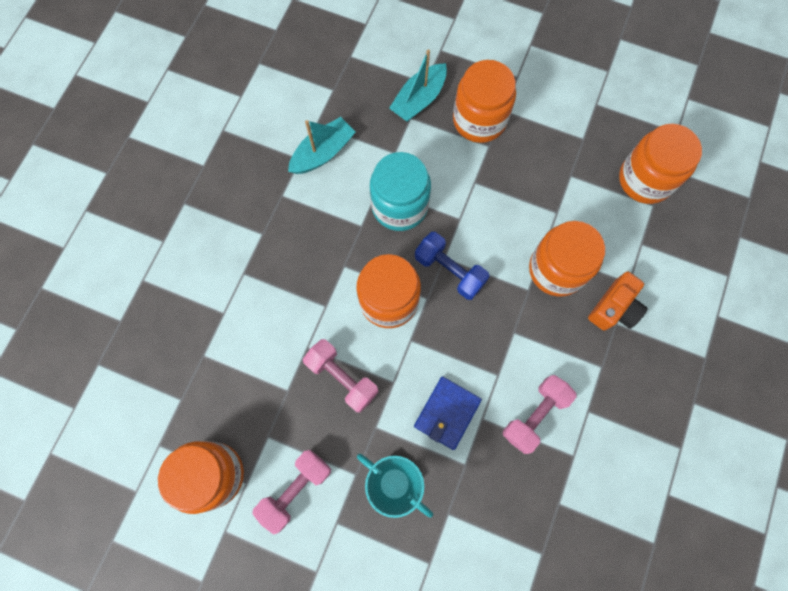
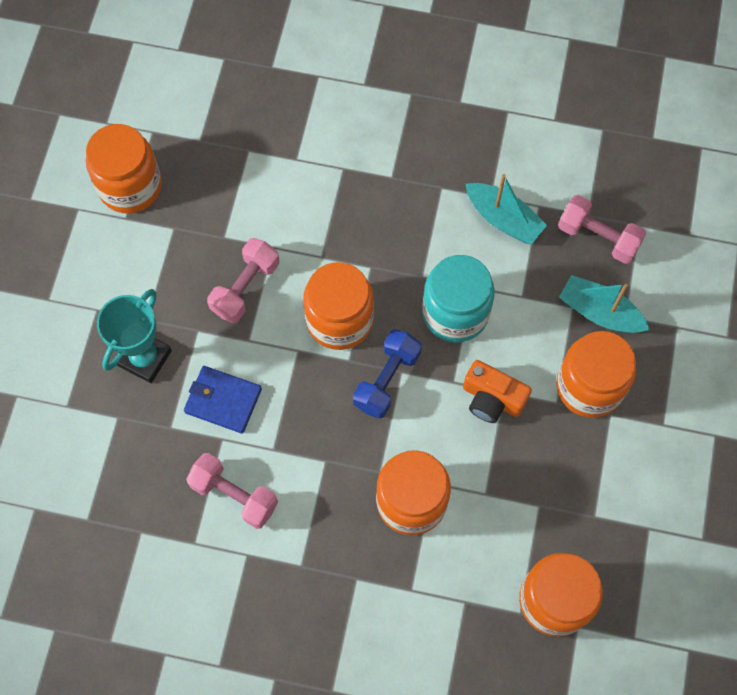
camera: 80 degrees right, 5 degrees down
(295, 489) = (125, 264): pink dumbbell -> pink dumbbell (598, 237)
(614, 308) = (375, 574): orange camera -> orange camera (492, 399)

